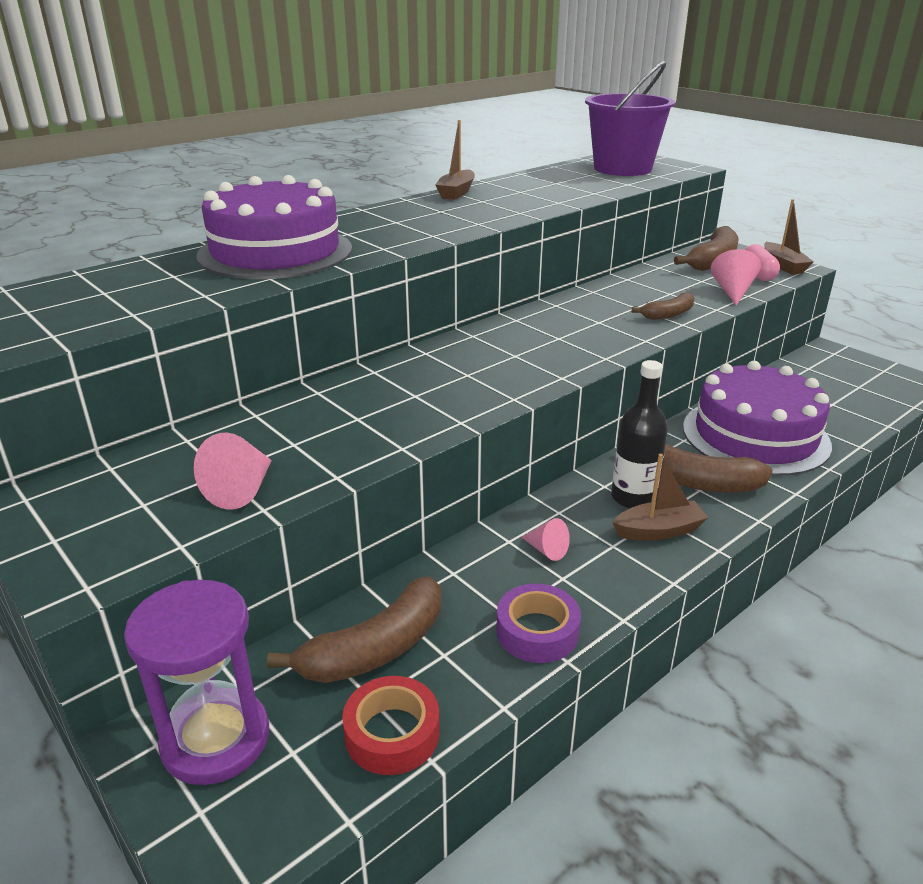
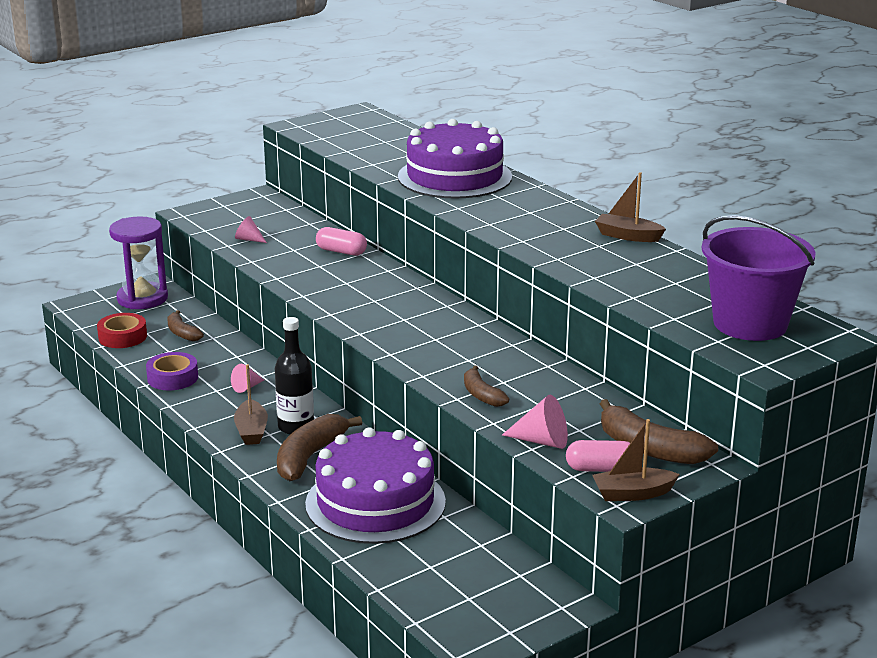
camera: 95 degrees right, 5 degrees down
(242, 490) = (249, 239): pink cone -> pink cone, size x0.63
(308, 406) = (341, 251): none -> pink capsule
(375, 649) = (182, 333): brown banana -> brown banana, size x0.59

